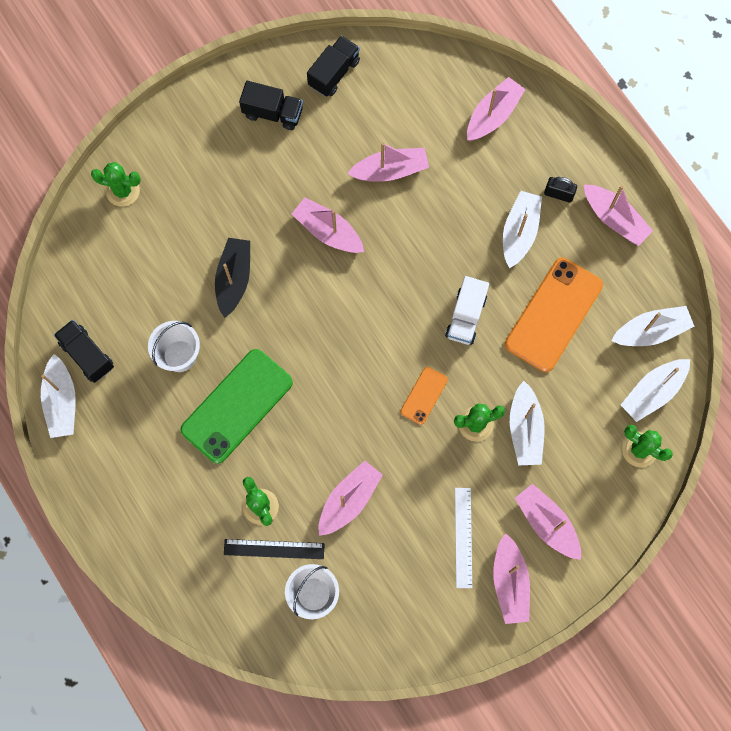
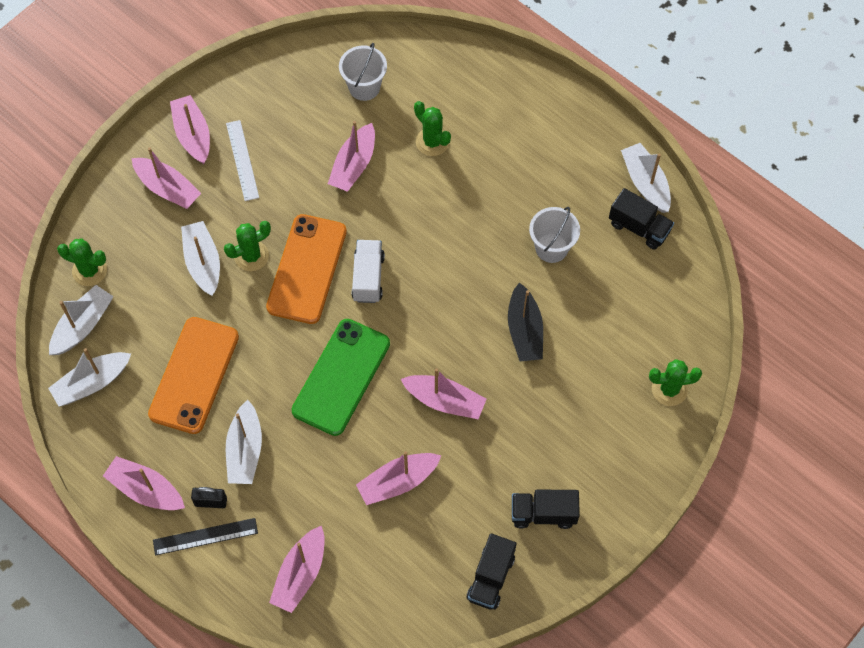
camera: 165 degrees right, 10 degrees down
(237, 406) = (482, 218): green phone -> green phone (341, 377)
(274, 549) = (409, 112): black ruler -> black ruler (205, 536)
(424, 395) = (307, 269): orange phone -> orange phone, size x2.05
(466, 317) = (282, 351): white truck -> white truck (368, 278)

